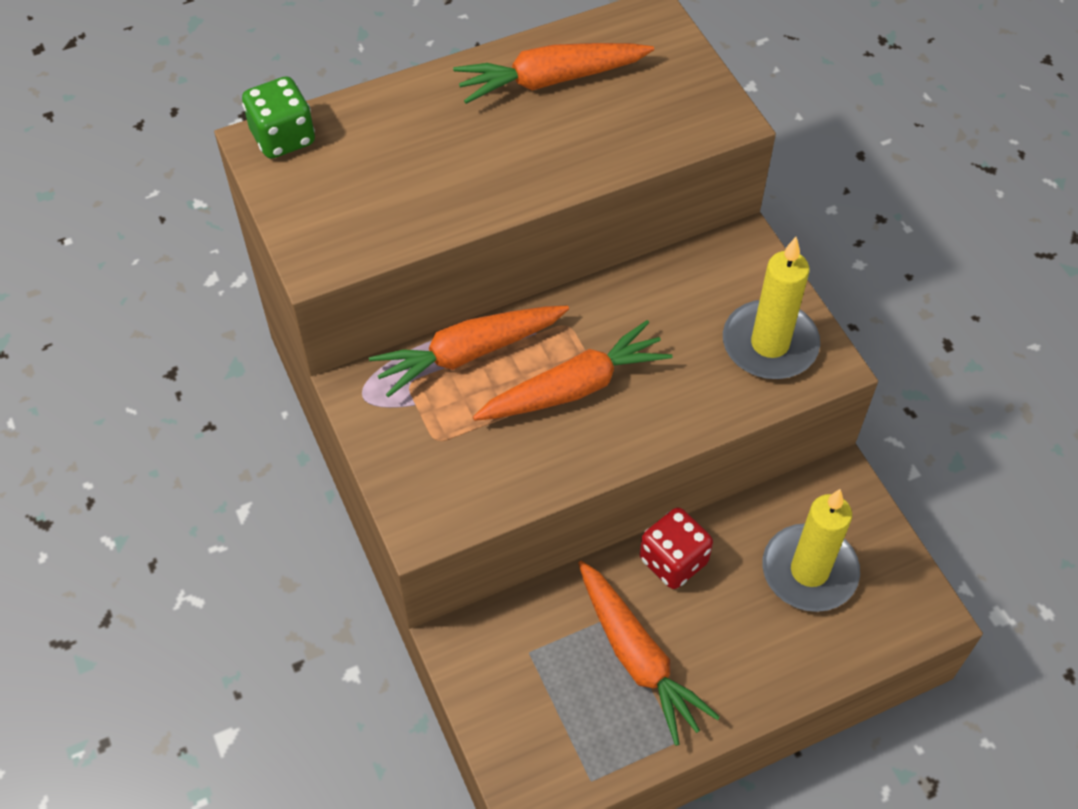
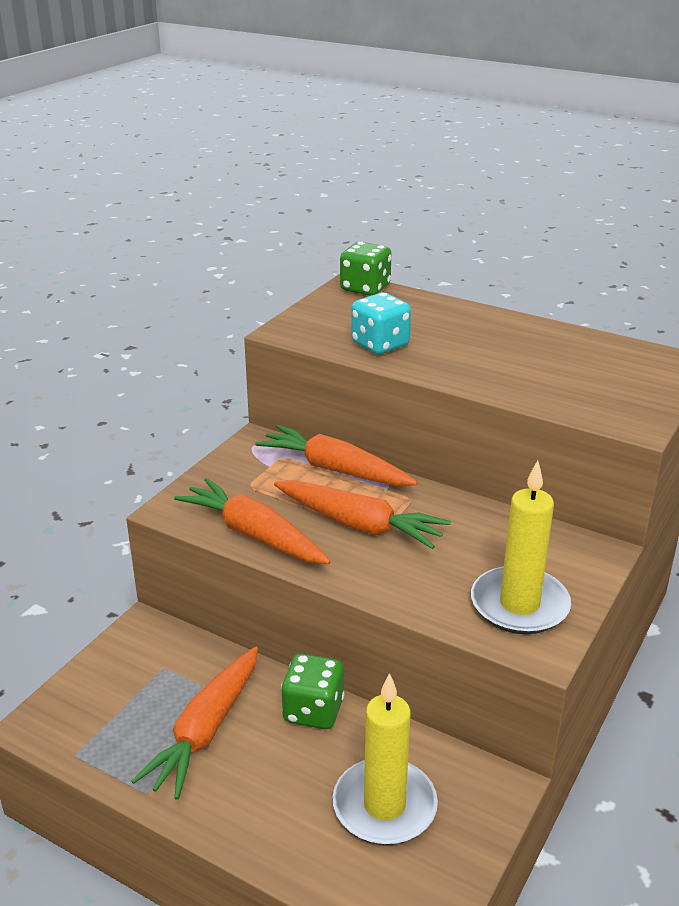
camera: 55 degrees right, 25 degrees down
(424, 202) = (380, 345): none -> turquoise dice
(550, 80) = (552, 347): orange carrot -> orange carrot (254, 535)
(673, 561) = (313, 711): red dice -> green dice

